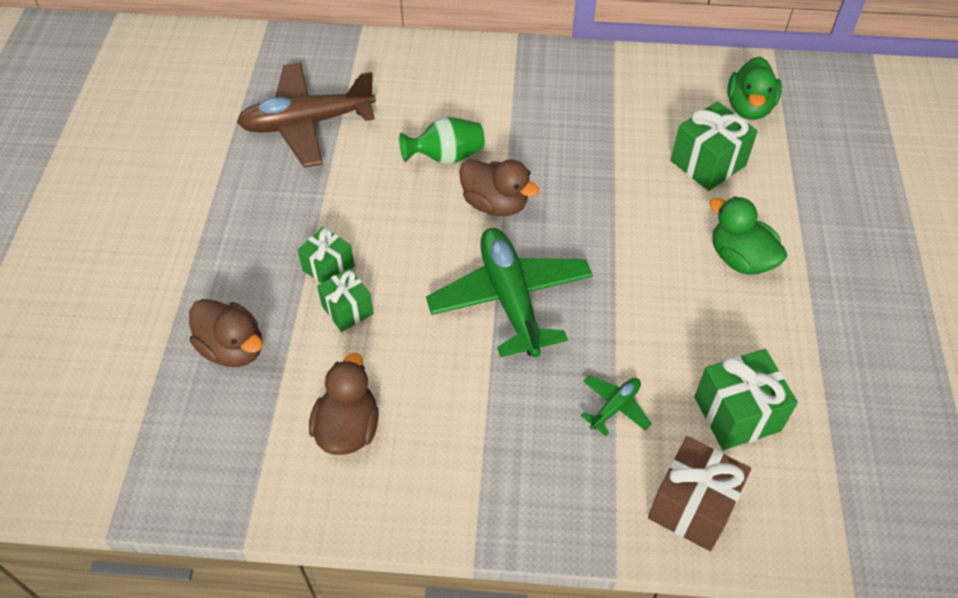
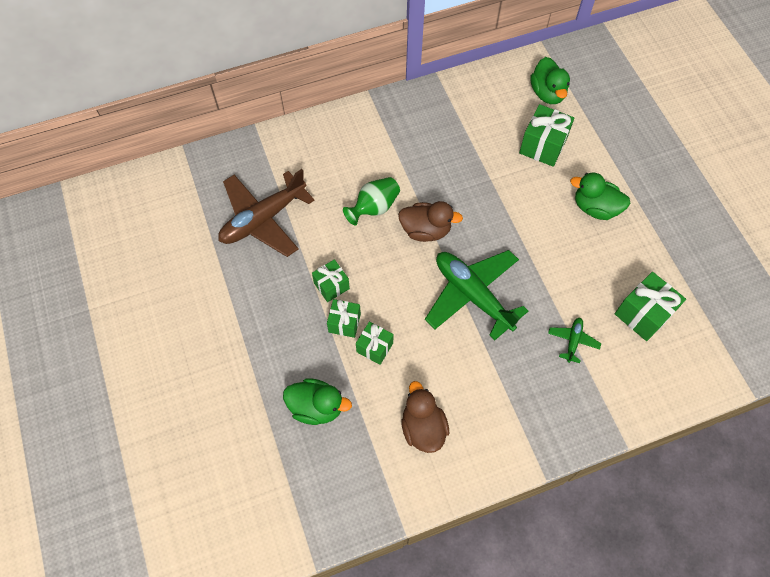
camera: 25 degrees left, 10 degrees up
(233, 348) = (316, 407): brown duck -> green duck
(340, 222) = (331, 286): none -> green gift
(692, 506) = (647, 384): brown gift -> none

